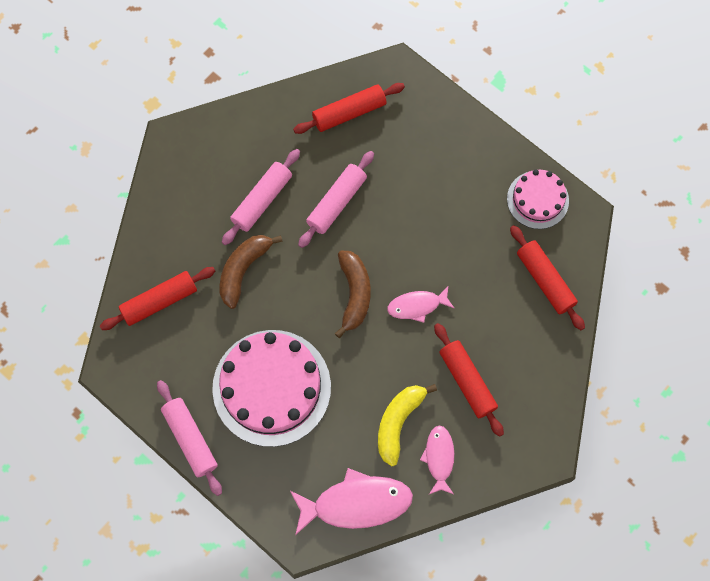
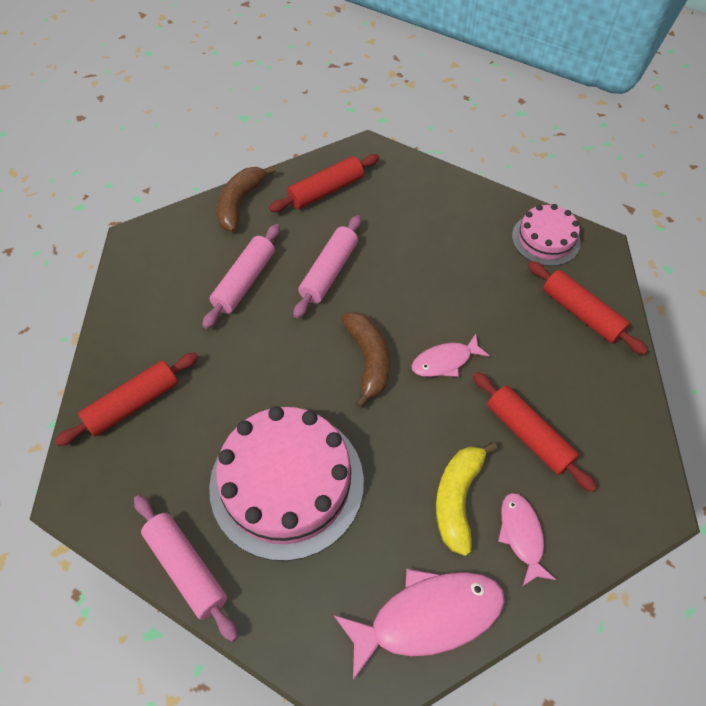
camera: 10 degrees left, 15 degrees down
(243, 270) = (232, 354): brown banana -> brown banana (240, 203)

